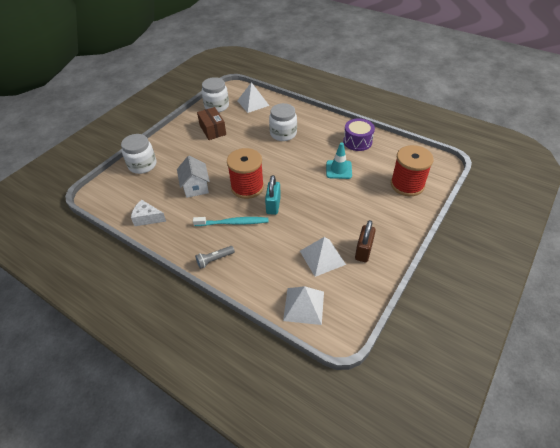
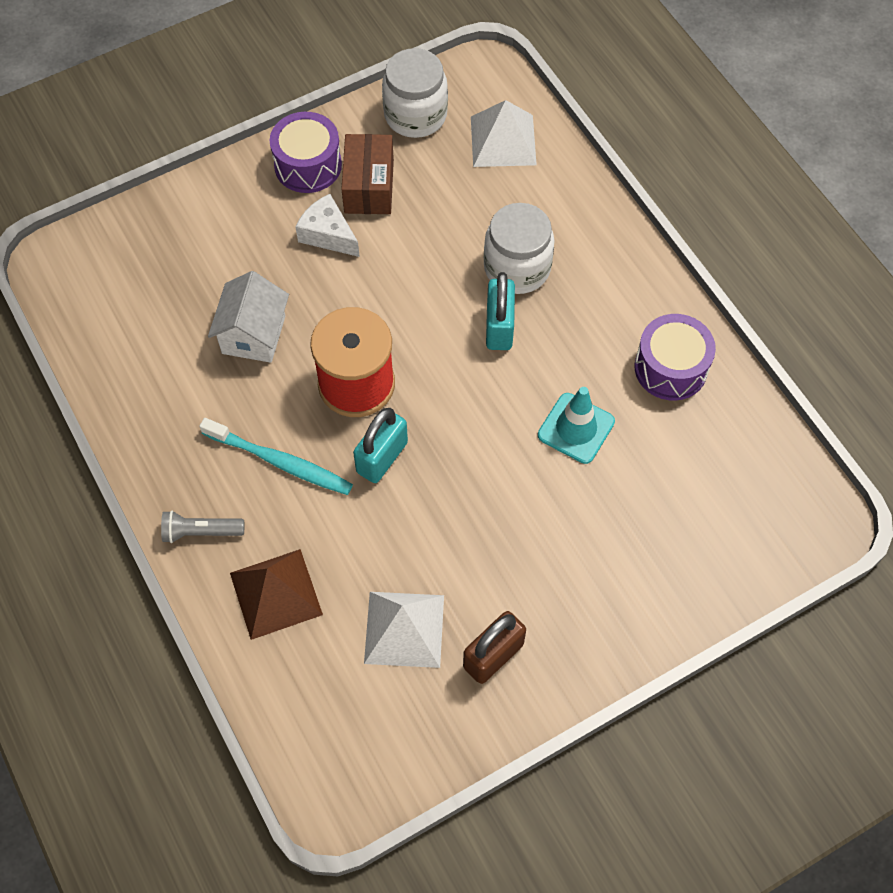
camera: 25 degrees right, 15 degrees up
(142, 165) = (177, 224): white jar -> none
(147, 218) = (125, 371): white cheese -> white cheese (328, 235)
(185, 132) = (308, 165): none -> purple drum
(261, 268) = (276, 594): none -> brown pyramid
(289, 152) = (499, 327): none -> turquoise padlock
(304, 306) = (306, 714): white pyramid -> none
(407, 184) = (698, 540): red spool -> none

